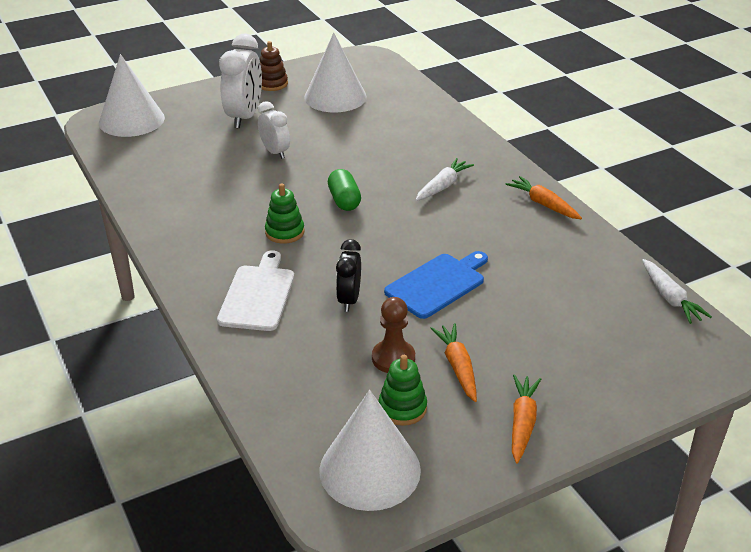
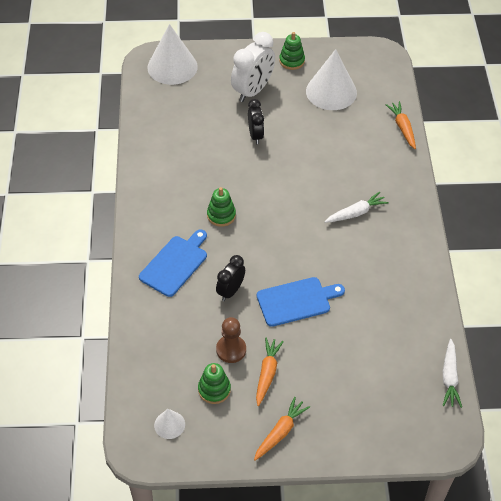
camera: 25 degrees right, 15 degrees up
(258, 295) = (175, 264): white cutting board -> blue cutting board
(272, 84) = (292, 61): brown stacking toy -> green stacking toy
(275, 152) = (255, 135): white clock -> black clock
(344, 200) = (277, 201): green capsule -> none
(370, 470) = (169, 424): white cone -> white cone, size x0.47
(543, 204) = (418, 258): orange carrot -> orange carrot (402, 128)

